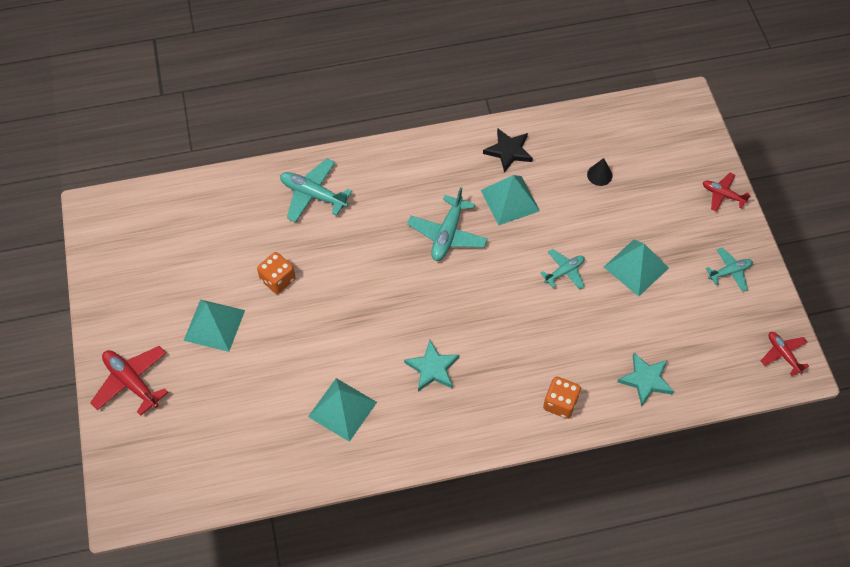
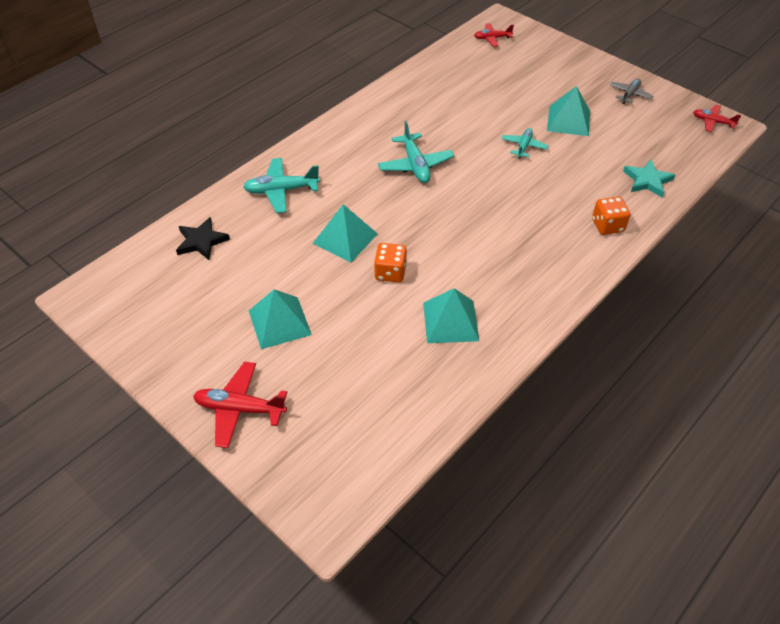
camera: 35 degrees left, 10 degrees down
(278, 280) = (306, 261): orange dice -> orange dice (390, 272)
(432, 368) = (492, 254): turquoise star -> none
(508, 151) = (409, 96): black star -> black star (201, 241)
(510, 200) = (440, 123): turquoise pyramid -> turquoise pyramid (345, 238)
(599, 175) = (487, 81): black cone -> none
(723, 195) = (578, 56): red plane -> red plane (492, 38)
(729, 272) = (630, 94): turquoise plane -> grey plane

